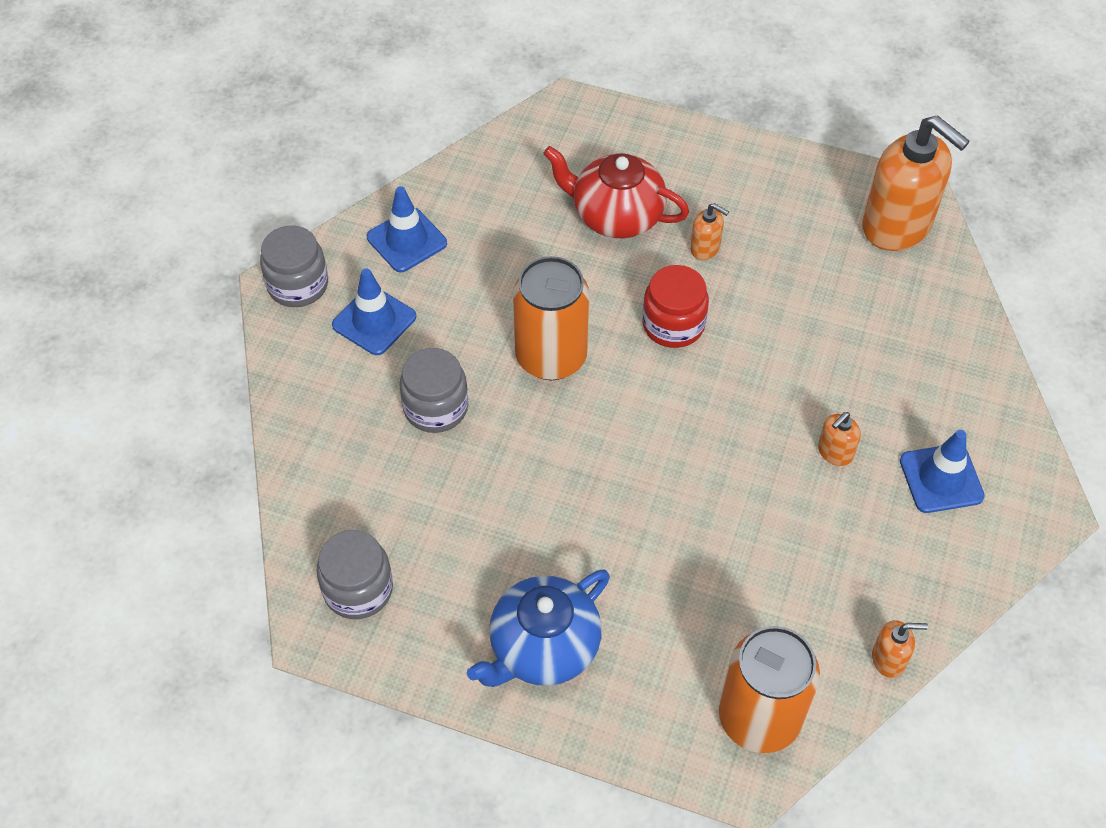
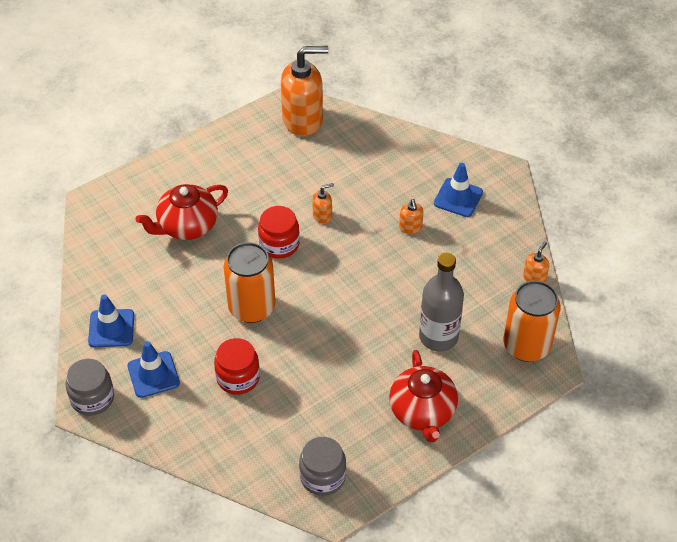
camera: 55 degrees left, 5 degrees down
(436, 407) = (238, 377): grey jar -> red jar
(543, 648) = (422, 412): blue teapot -> red teapot
(681, 595) = (438, 337): none -> grey bottle
(705, 248) = (244, 202): orange soap dispenser -> orange soap dispenser (322, 216)

